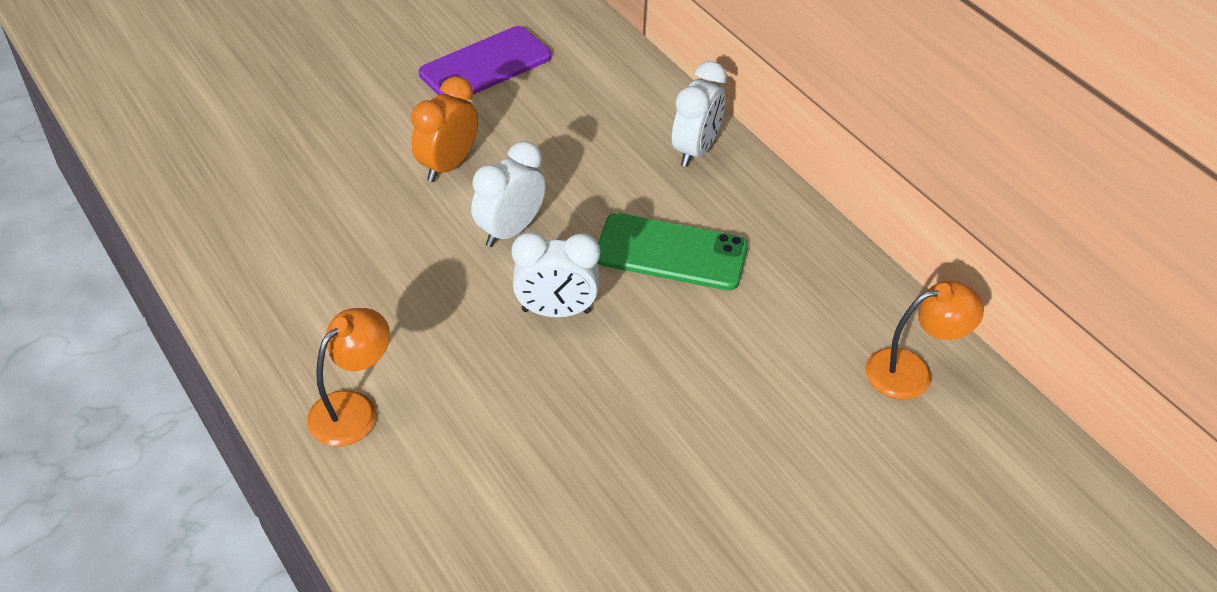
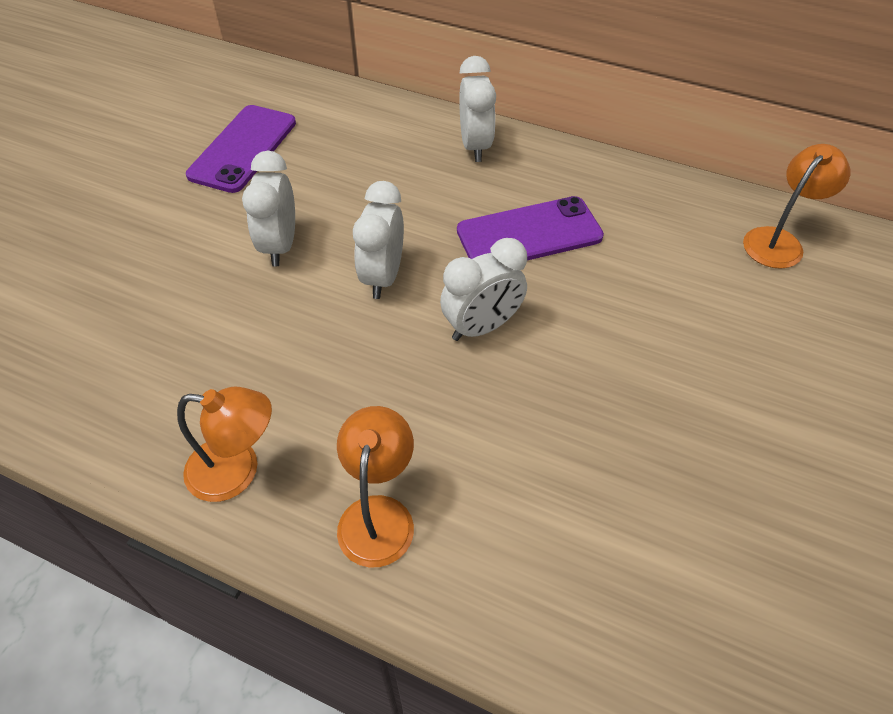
camera: 30 degrees left, 5 degrees up
(280, 325) = (237, 471): none -> orange lamp
(448, 165) = (280, 246): orange clock -> white clock
(671, 252) = (529, 234): green phone -> purple phone

